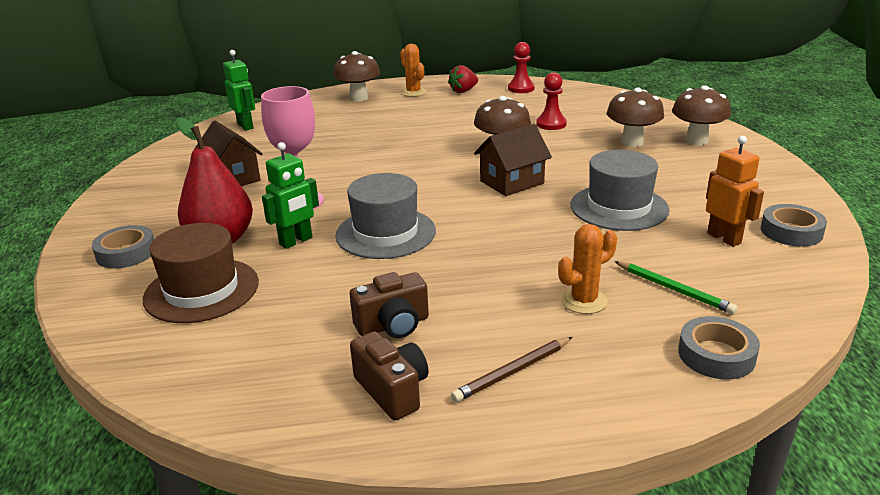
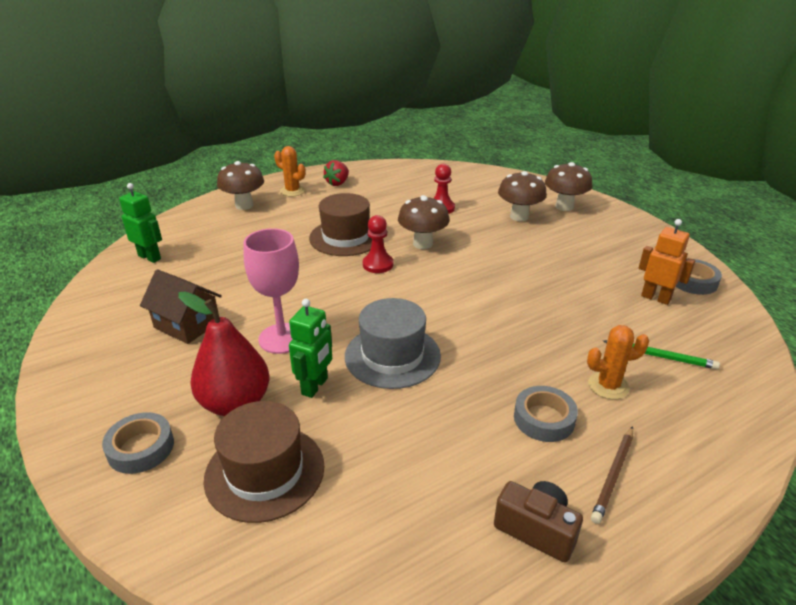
camera: 25 degrees left, 5 degrees up
(393, 325) = (480, 457): brown camera -> none
(429, 135) = (346, 237): none -> brown hat
(512, 182) = (457, 276): brown house -> none
(521, 88) = (386, 173): red pawn -> red pawn (378, 264)
(584, 301) = (608, 386): orange cactus -> orange cactus turned 45 degrees clockwise
(619, 207) = (560, 284): grey hat -> none
(716, 355) = (736, 411): grey tape -> grey tape (544, 419)

